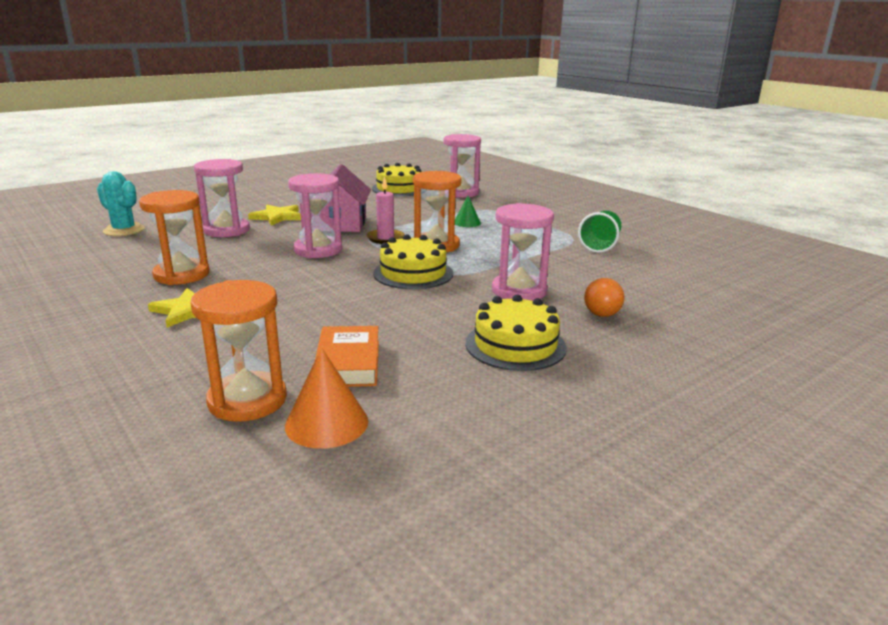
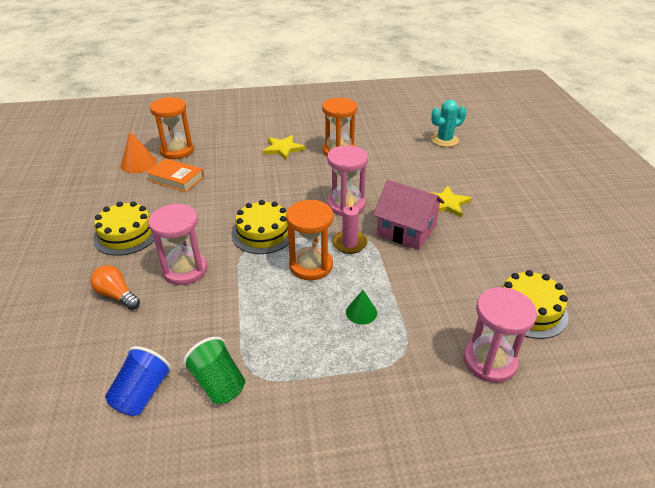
camera: 120 degrees right, 15 degrees up
(226, 230) = (421, 176): pink hourglass -> none
(652, 264) = (142, 393): none -> blue cup

